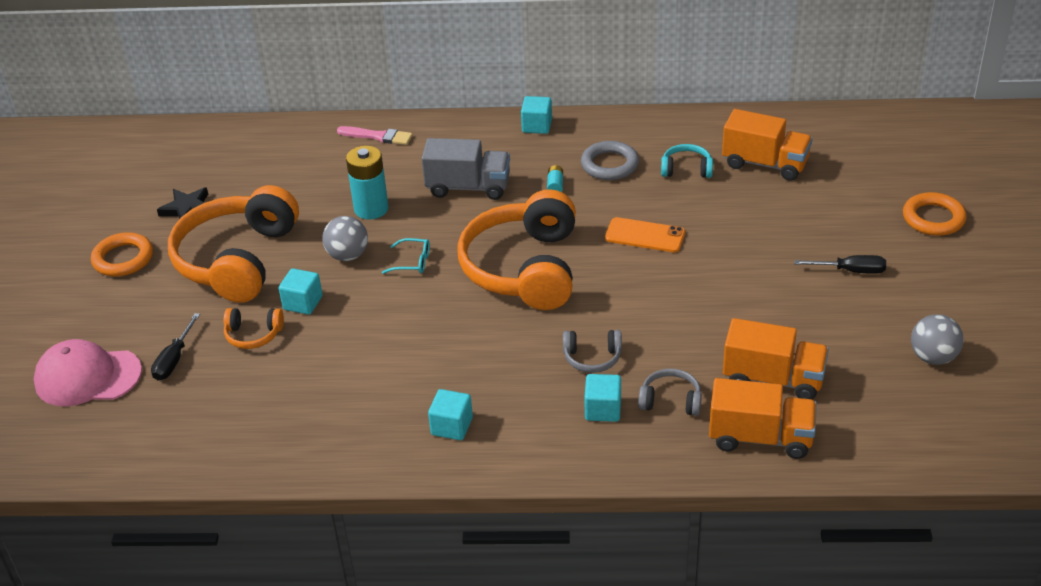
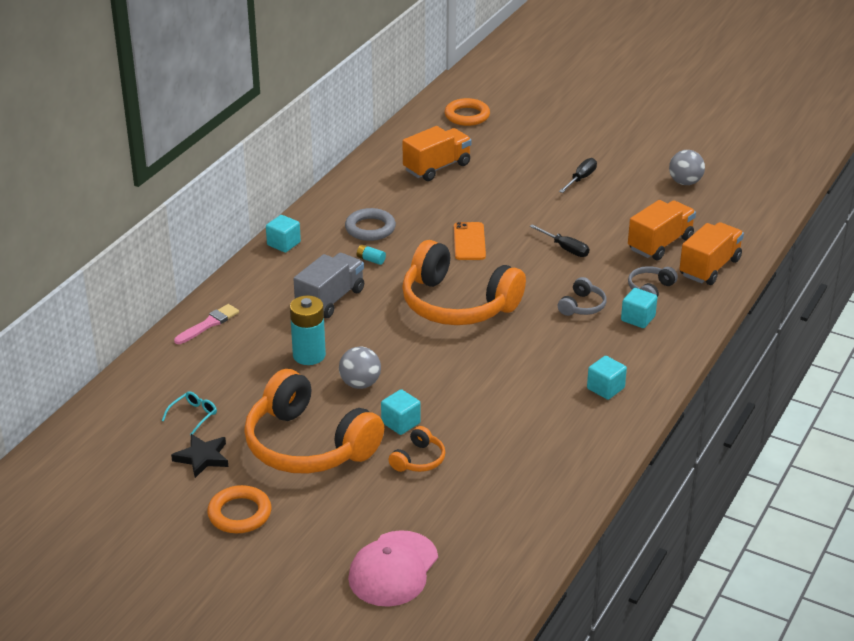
camera: 65 degrees left, 5 degrees down
(174, 360) = (413, 512): black screwdriver -> black screwdriver (565, 248)
(412, 262) = (400, 354): turquoise glasses -> turquoise glasses (193, 416)
(645, 236) = (469, 241): orange phone -> orange phone turned 45 degrees counterclockwise
(686, 169) = (410, 199): turquoise headphones -> none
(933, 218) = (556, 131): orange ring -> orange ring (467, 116)

